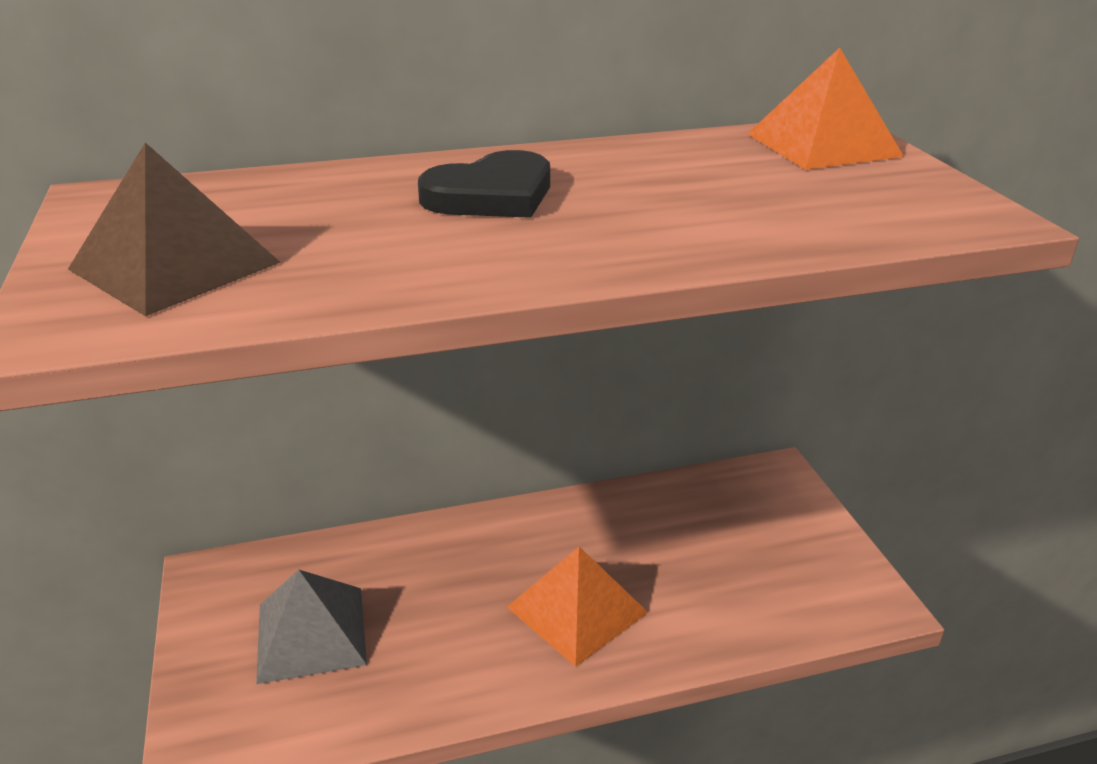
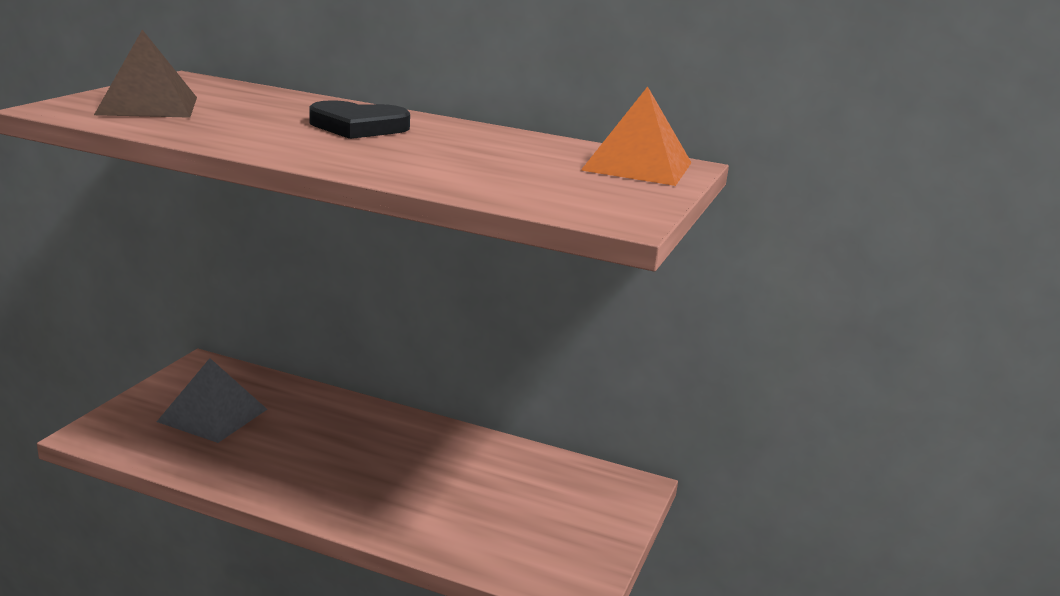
camera: 35 degrees right, 10 degrees down
(577, 609) = (368, 481): orange pyramid -> none

